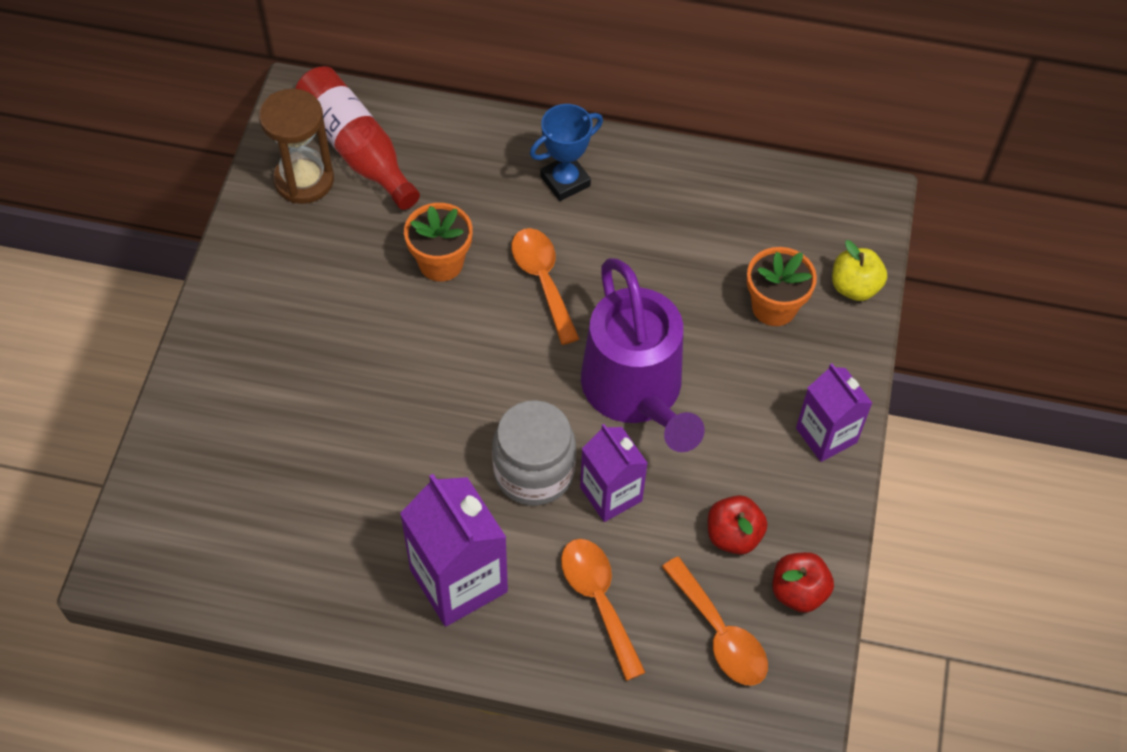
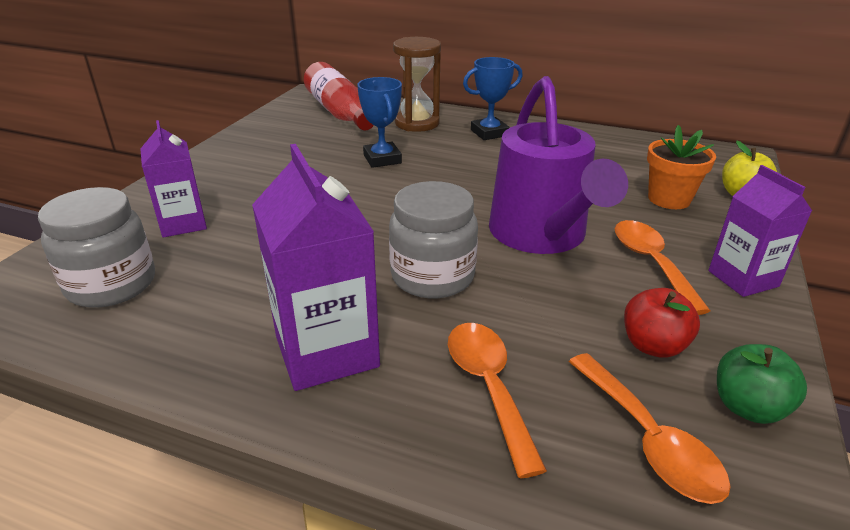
camera: 10 degrees right, 25 degrees down
(229, 525) = (111, 284): none -> grey jar
(304, 180) = (295, 121): brown hourglass -> brown hourglass (417, 123)
(441, 263) = (382, 159): orange flower pot -> blue trophy
(542, 280) = (463, 172): orange spoon -> orange spoon (651, 263)
(611, 494) = (511, 299): purple carton -> purple carton (183, 223)
(798, 592) = (748, 407): red apple -> green apple

